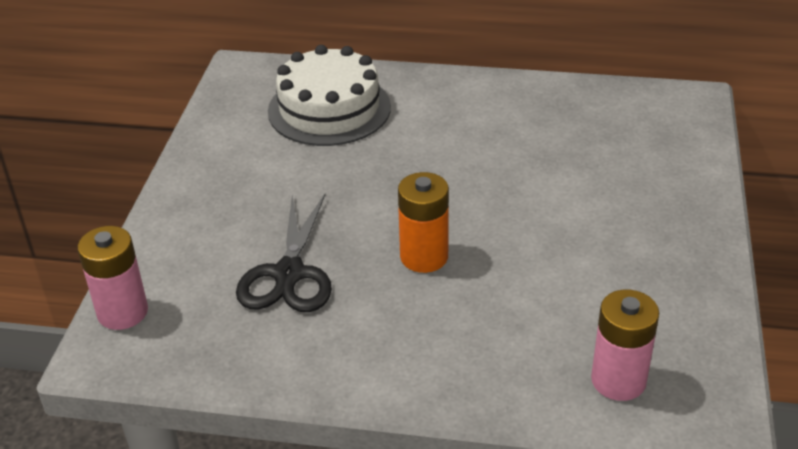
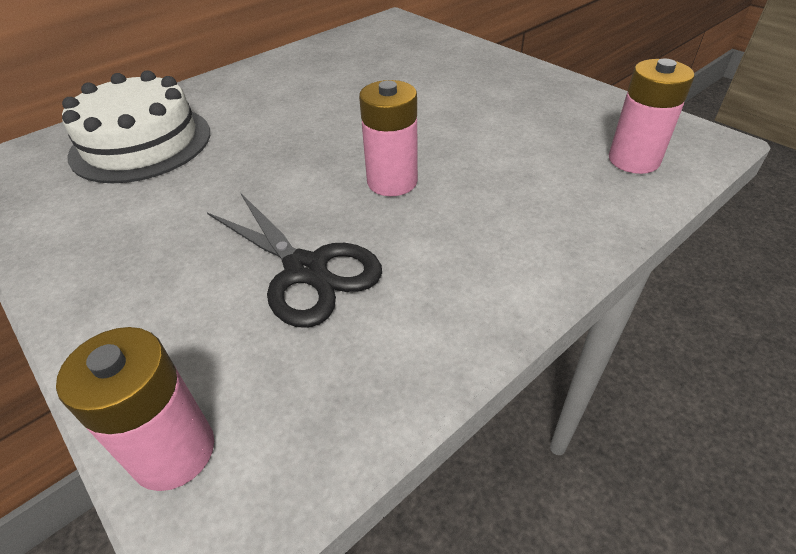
camera: 50 degrees left, 5 degrees up
(424, 257) = (392, 181): orange battery -> pink battery

